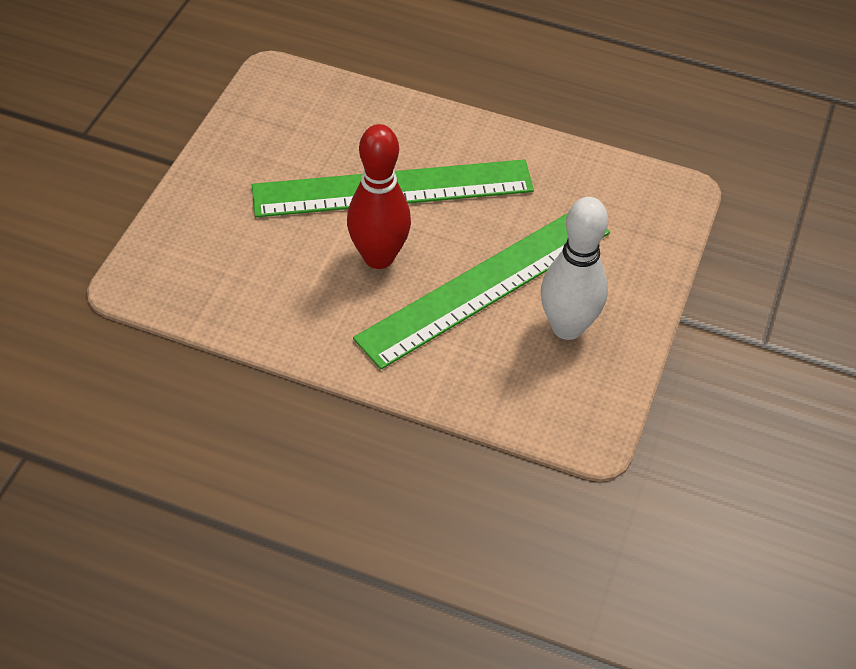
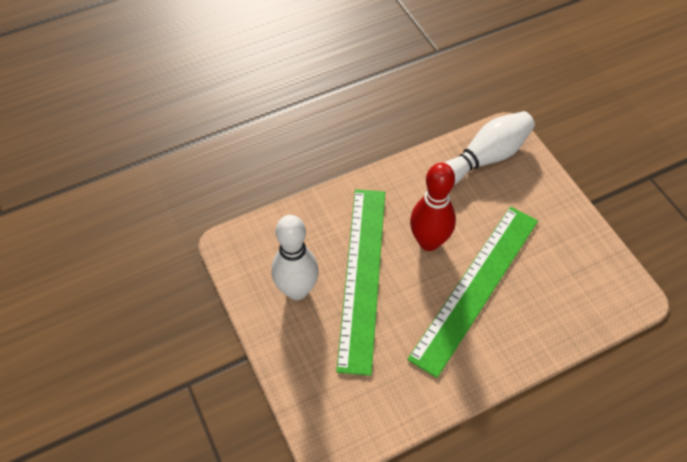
camera: 135 degrees right, 5 degrees up
(199, 278) = (485, 158): none -> white bowling pin

